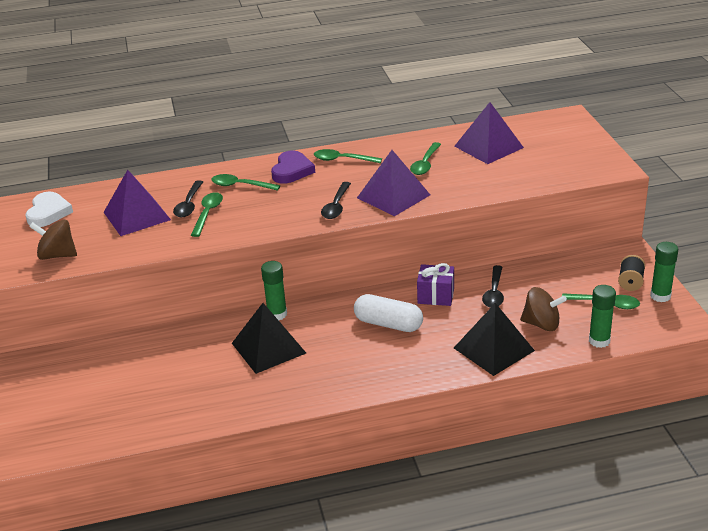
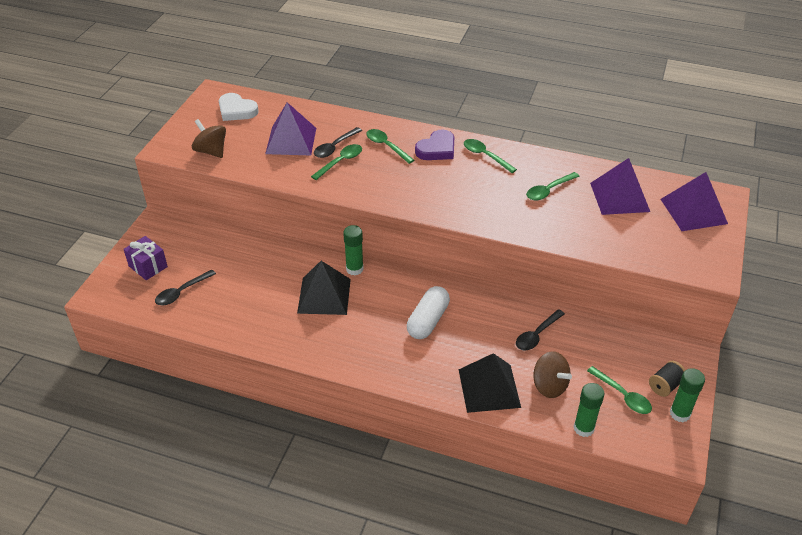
camera: 30 degrees right, 10 degrees up
(48, 213) = (236, 110): white heart -> white heart turned 90 degrees clockwise
(336, 206) = (440, 199): black spoon -> black spoon (182, 292)
(388, 324) = (428, 321): white capsule -> white capsule turned 60 degrees clockwise
(393, 196) = (493, 211): purple pyramid -> purple pyramid (693, 211)
(435, 296) = (487, 314): purple gift -> purple gift (148, 266)

